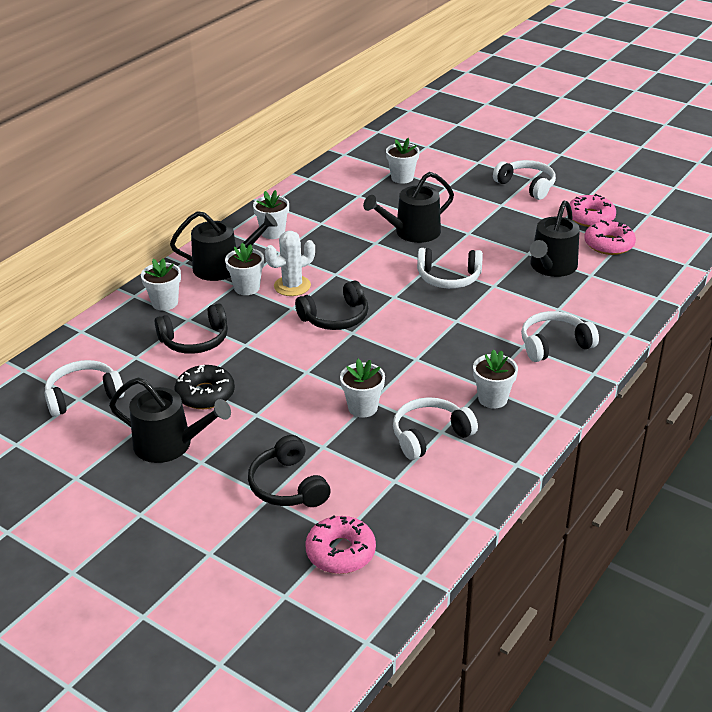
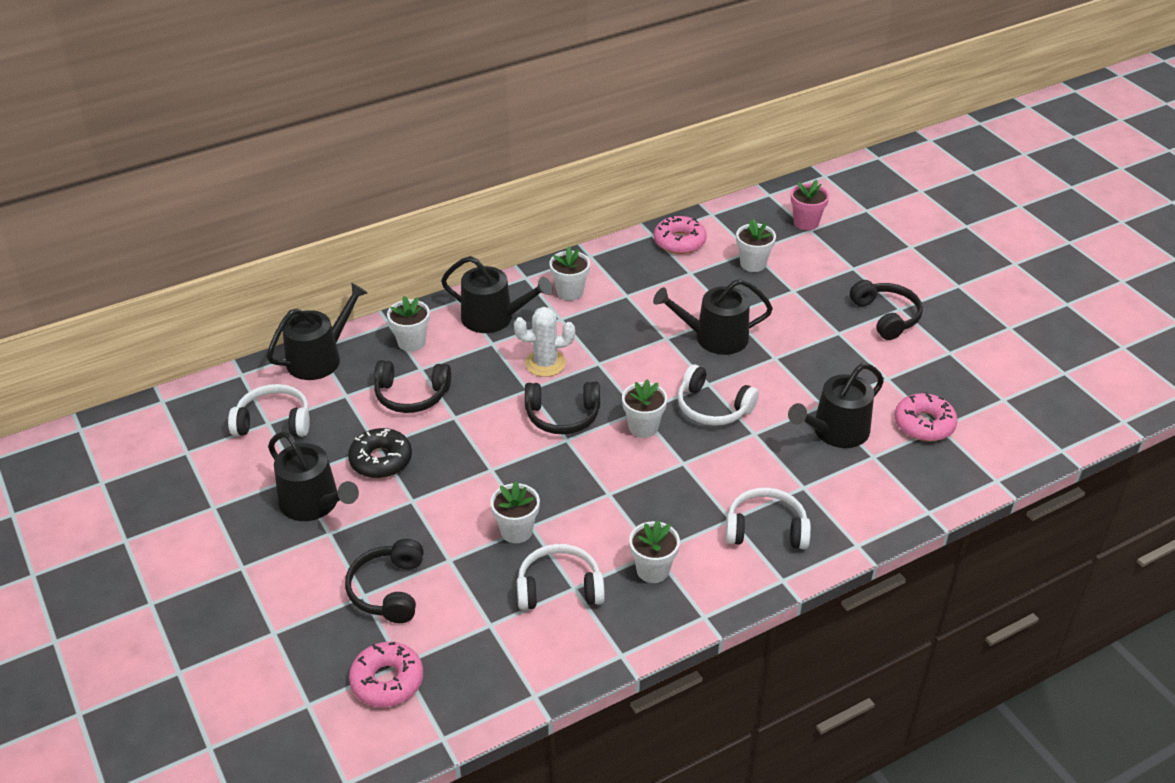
camera: 25 degrees right, 5 degrees up
(89, 337) = (319, 358): none -> black watering can
(247, 288) = (500, 351): white flower pot -> white flower pot (643, 427)
(420, 142) = (806, 223): none -> pink flower pot
(526, 186) = (886, 316): white headphones -> black headphones
(590, 217) = (929, 382): pink donut -> pink donut (679, 241)

